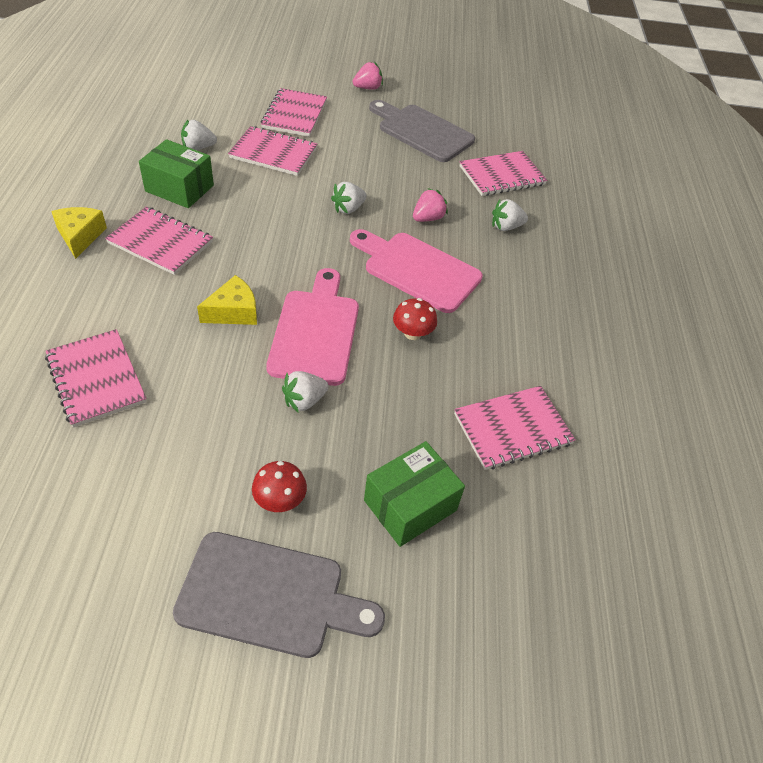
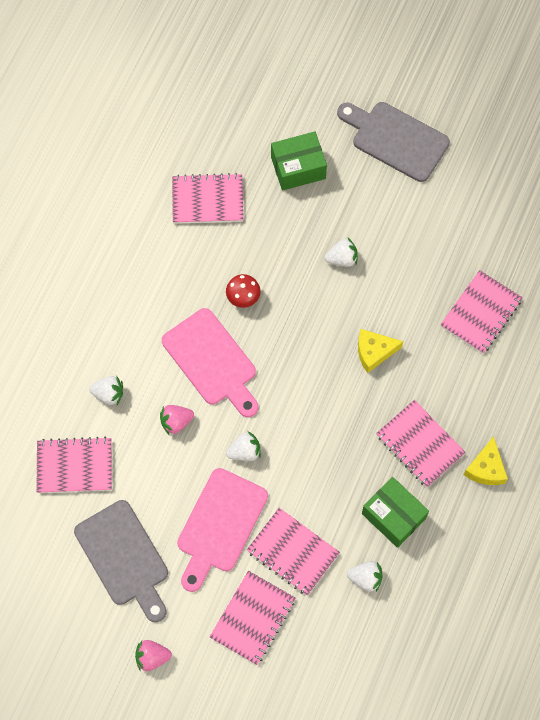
camera: 155 degrees left, 20 degrees up
(96, 379) = (480, 313): pink notebook -> pink notebook turned 45 degrees clockwise
(280, 500) = (376, 192): red mushroom -> none
(315, 332) = (317, 316): pink cutting board -> pink cutting board (220, 525)

